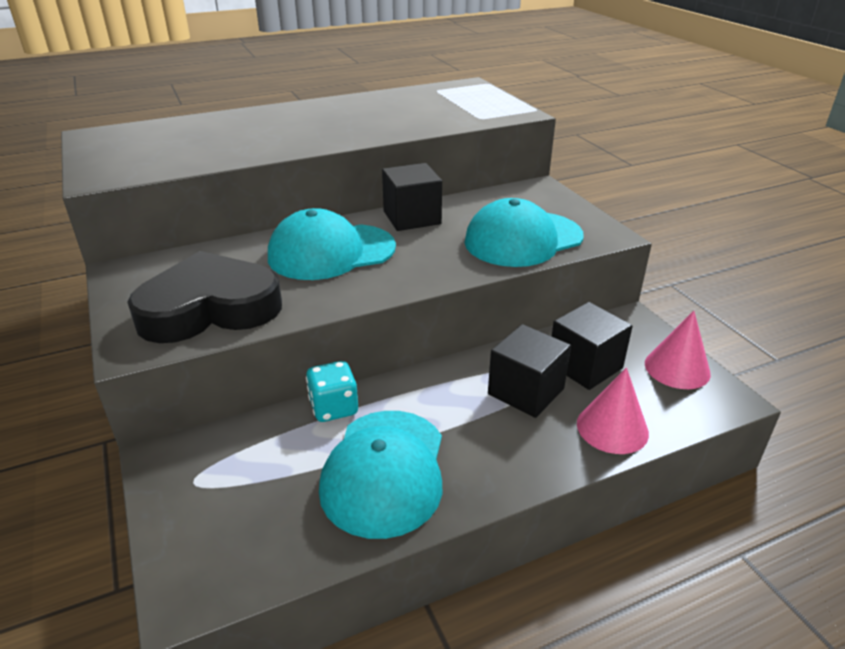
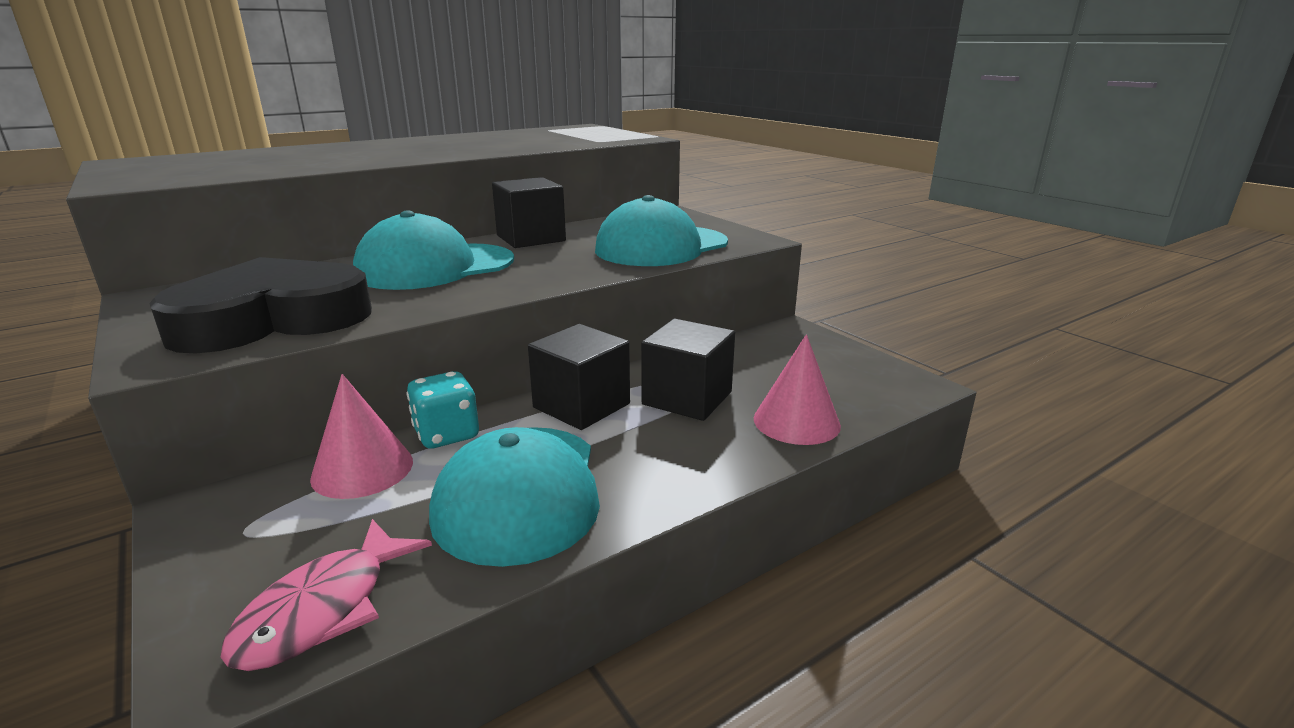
camera: 10 degrees left, 10 degrees down
(248, 556) = (324, 609): none -> pink fish
(585, 366) = (750, 370): black cube -> black cube (581, 405)
(677, 368) = (853, 364): pink cone -> pink cone (362, 469)

